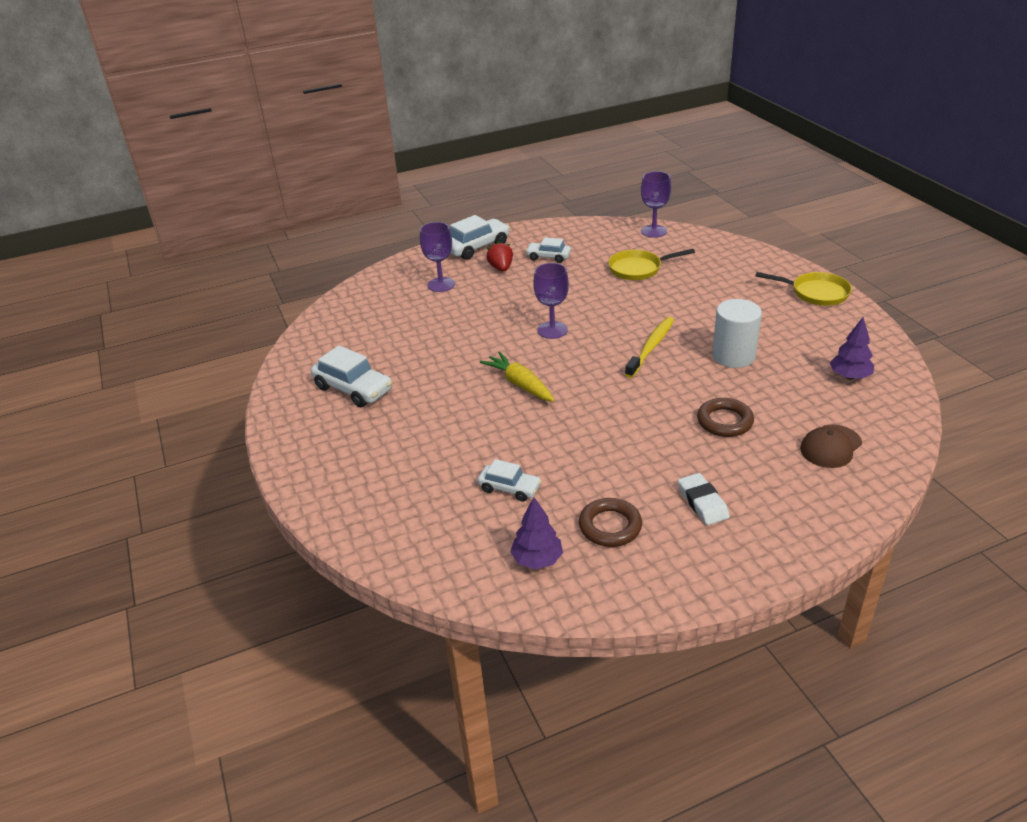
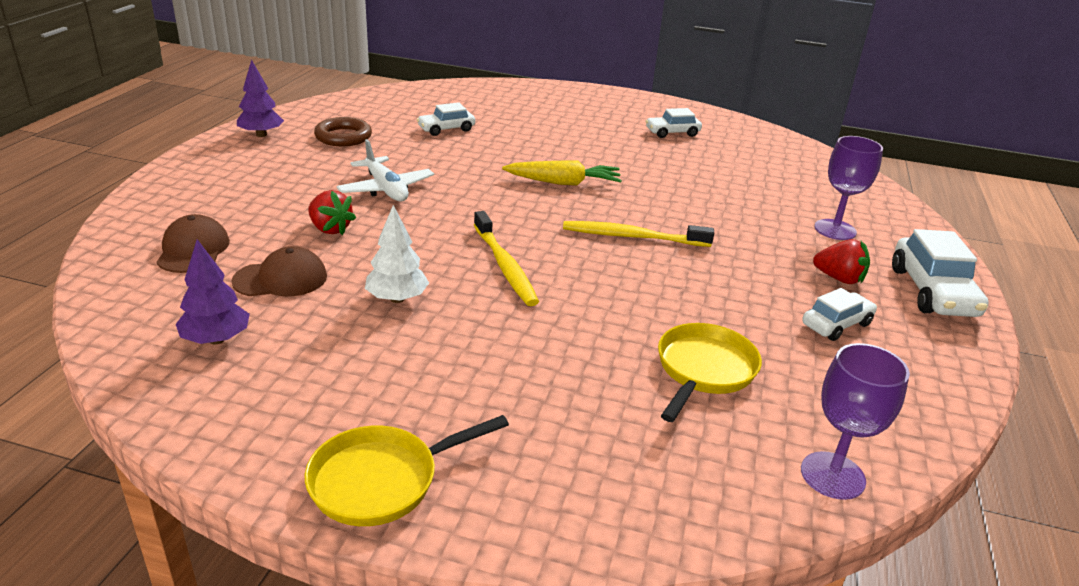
camera: 125 degrees right, 5 degrees down
(353, 389) = (672, 133): white car -> white car, size x0.61
(537, 560) = (370, 111): purple tree -> purple tree (261, 135)
(552, 330) = (633, 237): purple goblet -> yellow toothbrush
(648, 440) = (386, 189): none -> white plane
(702, 502) = (286, 170): white eraser -> none
(724, 421) = (330, 229): brown ring -> red strawberry
(733, 356) = (397, 299): white cylinder -> white tree
(788, 397) = (281, 279): none -> brown cap

